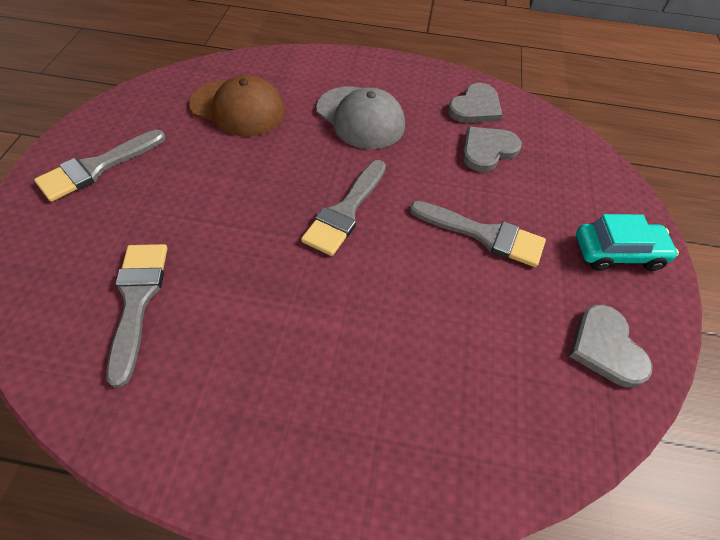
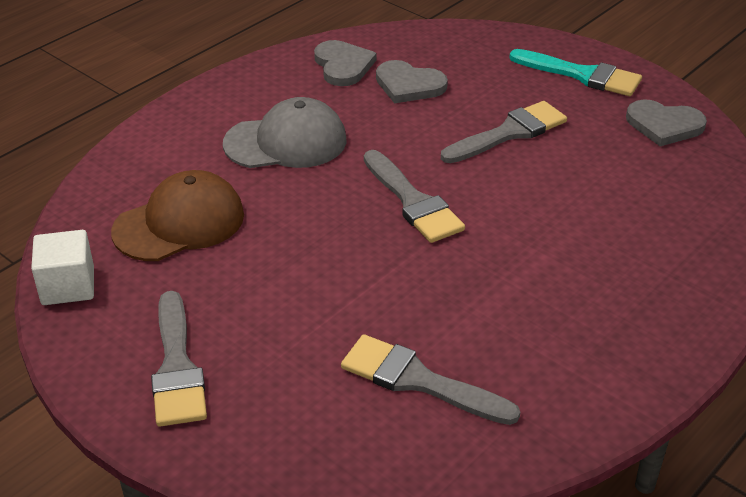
camera: 55 degrees left, 15 degrees down
(150, 91) = (68, 286): none -> white cube
(487, 150) = (409, 85): grey heart -> grey heart turned 60 degrees counterclockwise
(617, 252) = (582, 75): turquoise car -> turquoise brush

